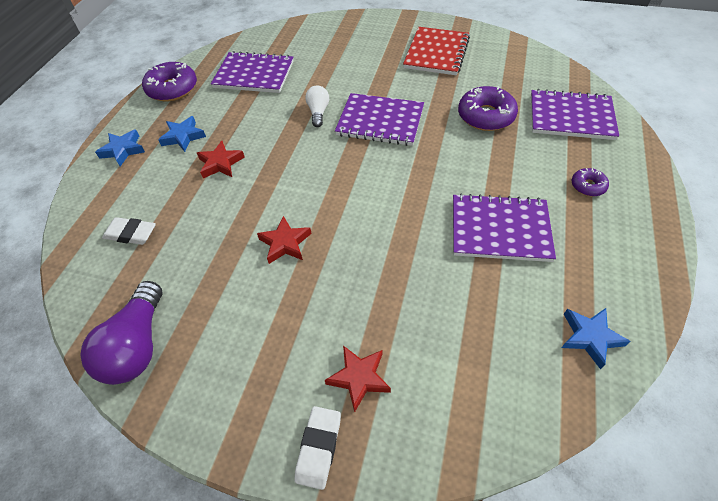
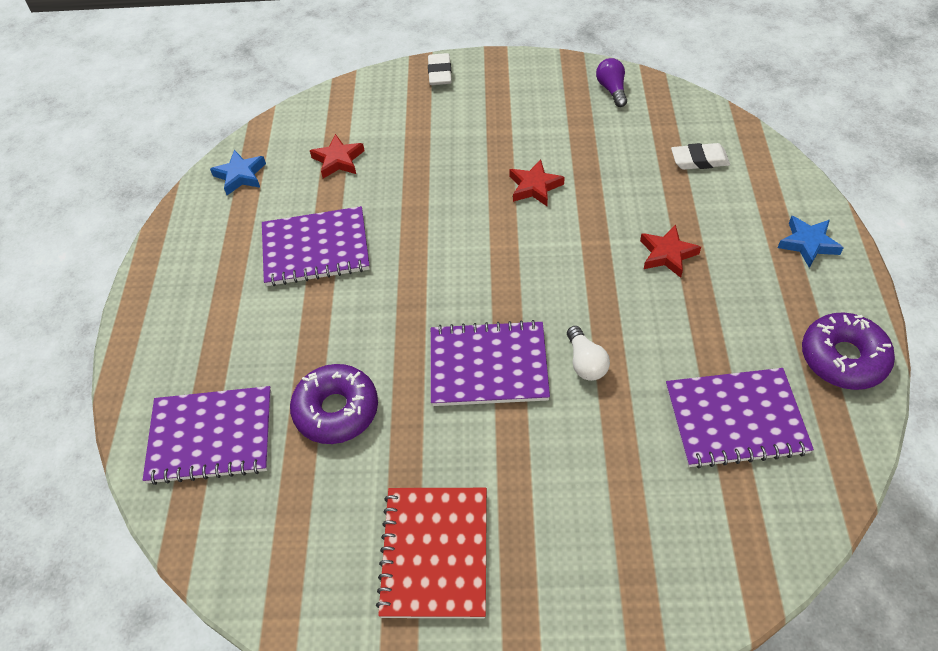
camera: 165 degrees right, 0 degrees up
(138, 345) = (612, 90): purple light bulb -> purple light bulb, size x0.57
(183, 136) = (748, 280): blue star -> none
(359, 378) = (424, 111): red star -> red star (338, 160)
(588, 186) = (211, 323): purple donut -> none

